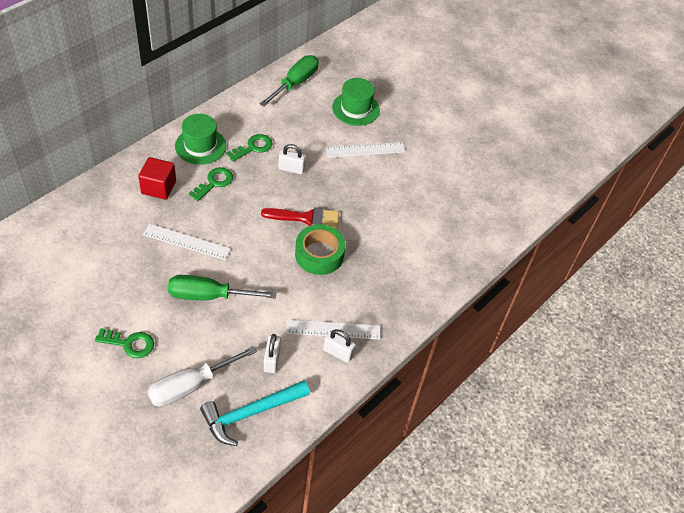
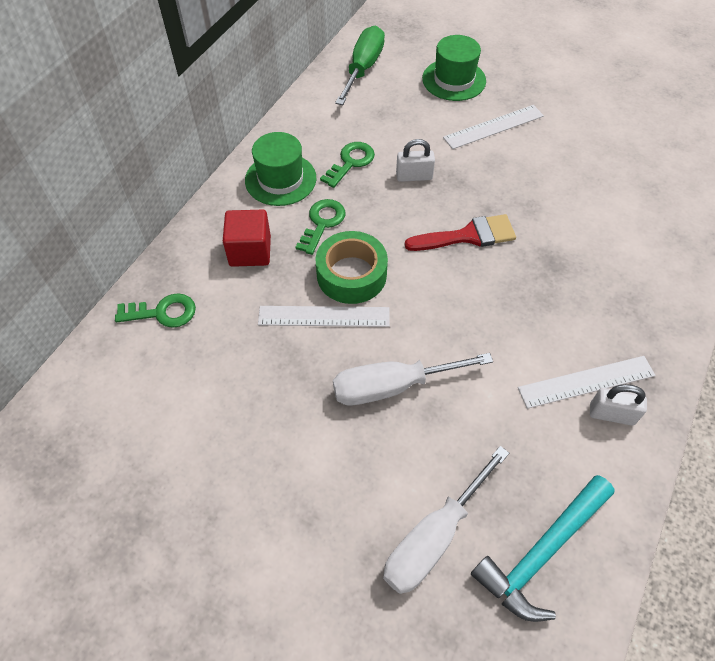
camera: 10 degrees left, 5 degrees up
(130, 344) = (313, 499): green key -> green key (163, 312)
(208, 295) = (392, 386): green screwdriver -> white screwdriver
(272, 360) = (528, 456): white padlock -> none
(319, 254) = (510, 280): green tape -> green tape (351, 275)

